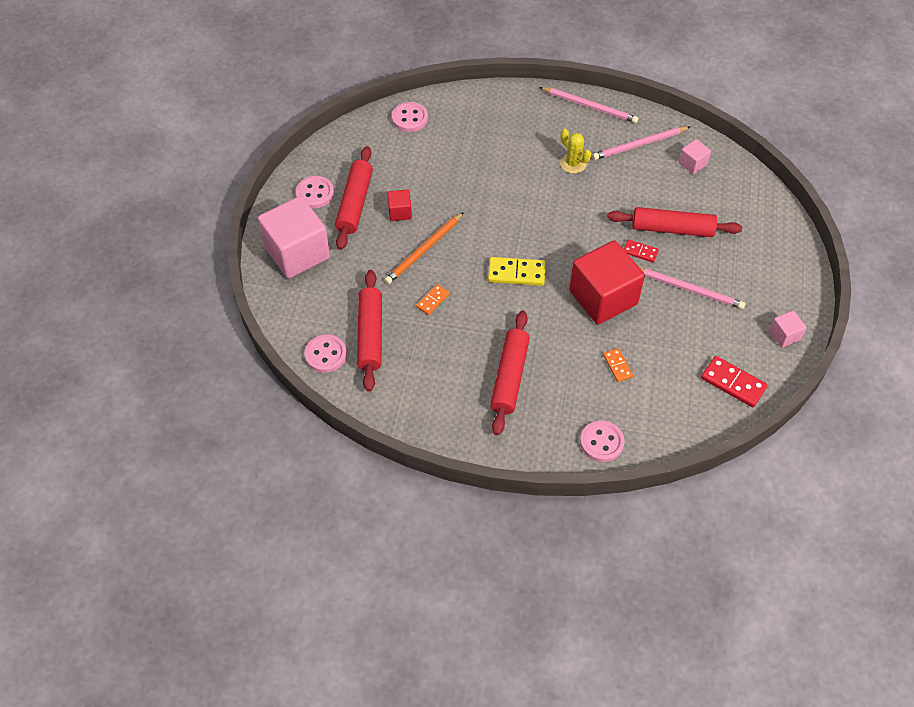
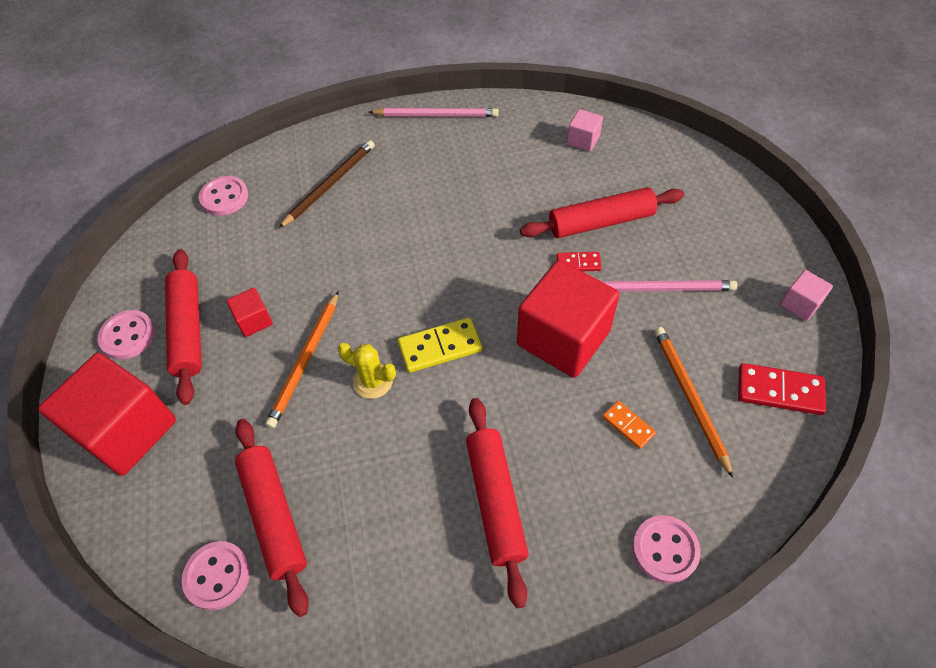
camera: 20 degrees left, 0 degrees up
(297, 252) = (127, 430): pink cube -> red cube
(433, 300) = (344, 428): orange domino -> none
(488, 134) = (330, 184): none -> brown pencil
(573, 163) = (447, 185): yellow cactus -> yellow cactus (373, 381)
(639, 145) = (513, 139): pink pencil -> none
(669, 365) = (690, 397): none -> orange pencil

